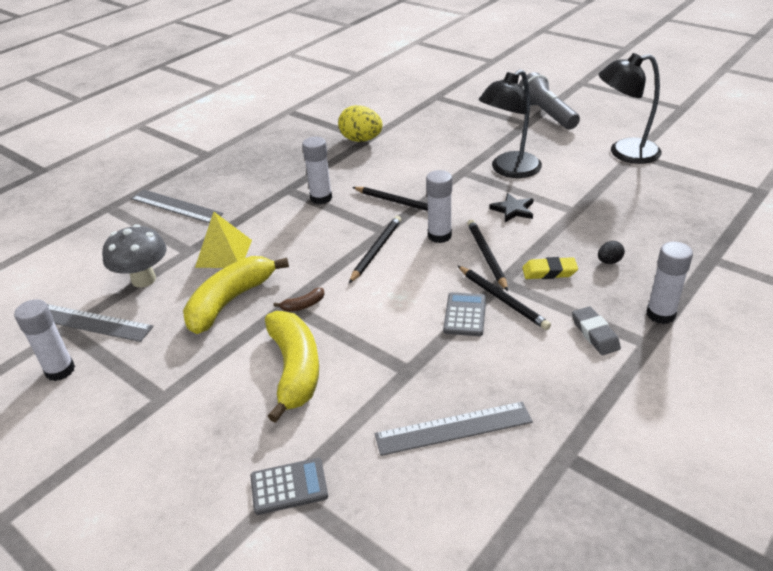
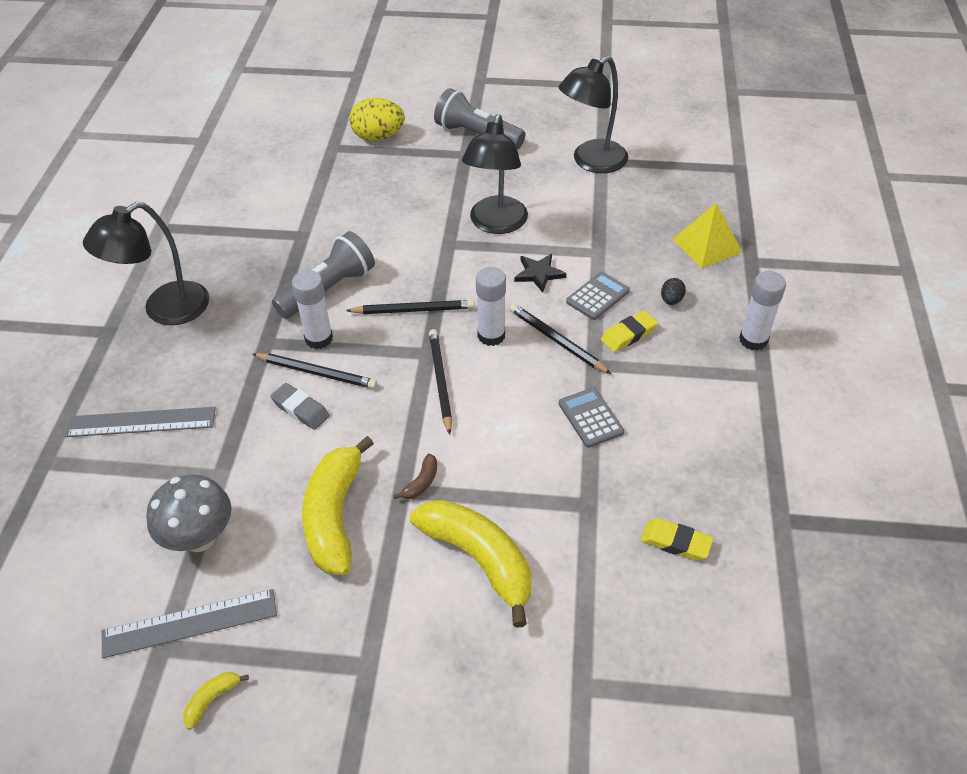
camera: 35 degrees left, 10 degrees up
(60, 370) = (212, 700): white glue stick -> yellow banana
(224, 253) = (268, 459): yellow pyramid -> yellow pyramid (707, 245)
(247, 153) = (164, 310): none -> black lamp
(289, 486) = (583, 681): grey calculator -> grey calculator (597, 296)
(354, 173) = (328, 289): none -> grey flashlight
(361, 140) = (295, 239): yellow egg -> yellow egg (378, 137)
(453, 428) = (675, 542): grey ruler -> yellow eraser
(502, 299) = (610, 384): black pencil -> black pencil (316, 372)
(595, 334) = (716, 386): grey eraser -> grey eraser (300, 409)

